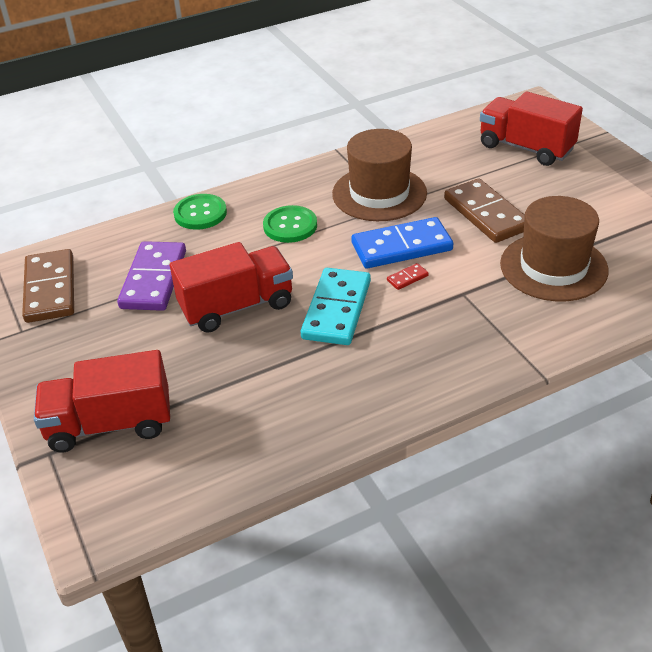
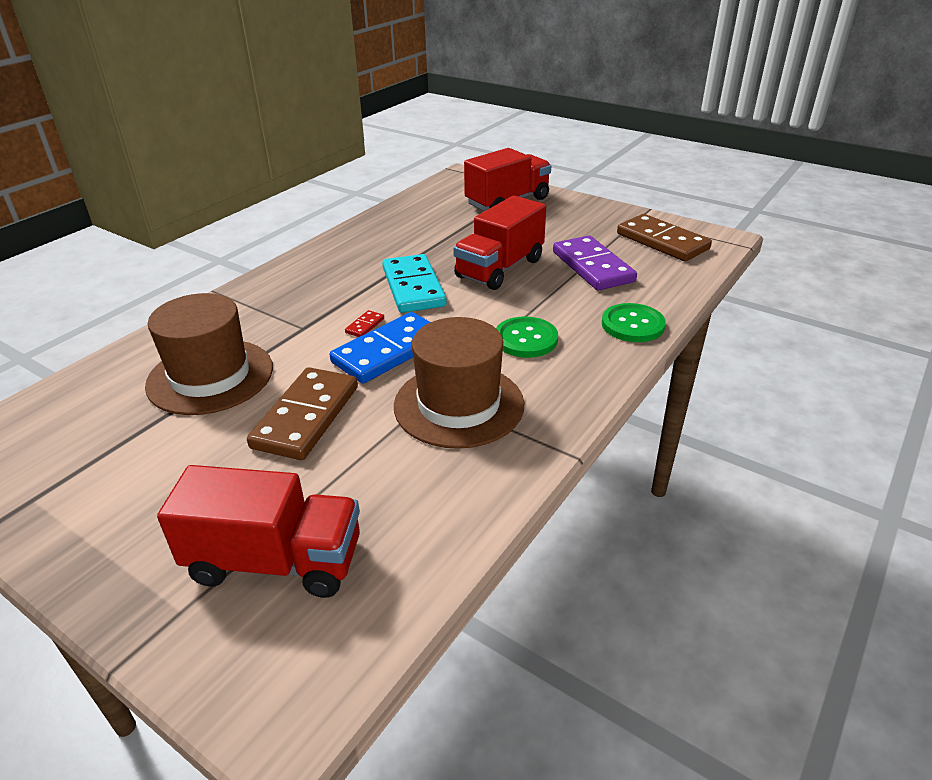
camera: 150 degrees right, 5 degrees down
(486, 214) = (306, 417): brown domino -> brown domino turned 75 degrees clockwise

